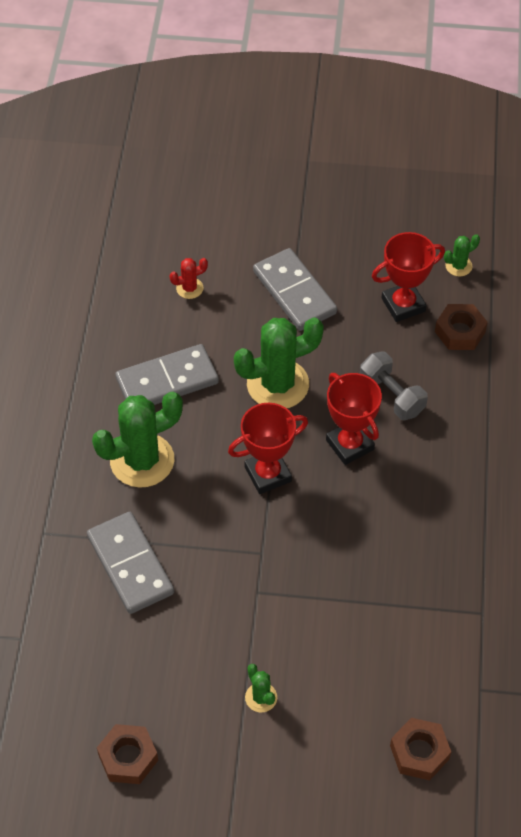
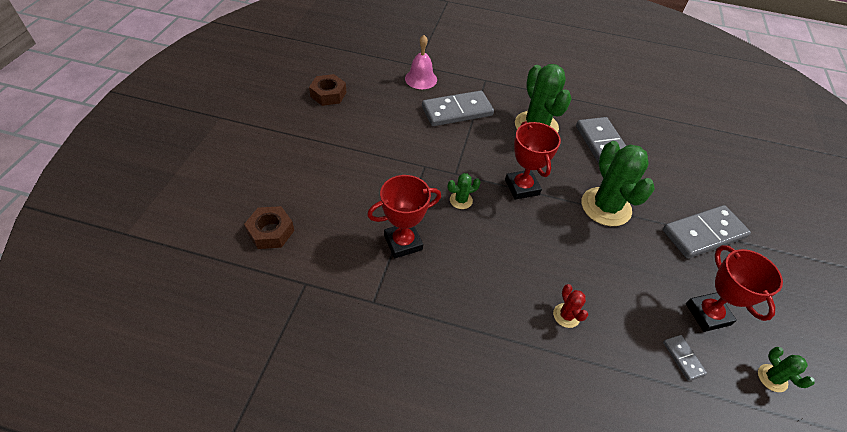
camera: 95 degrees right, 5 degrees down
(59, 626) = (421, 79): none -> pink bell
(189, 288) = (692, 170): red cactus -> red cactus (566, 315)
(261, 697) = (345, 155): green cactus -> green cactus (461, 200)
(350, 445) = (548, 242): red trophy -> red trophy (403, 242)
(391, 396) = (600, 282): grey dumbbell -> none
(460, 332) = (683, 358): brown nut -> grey domino

